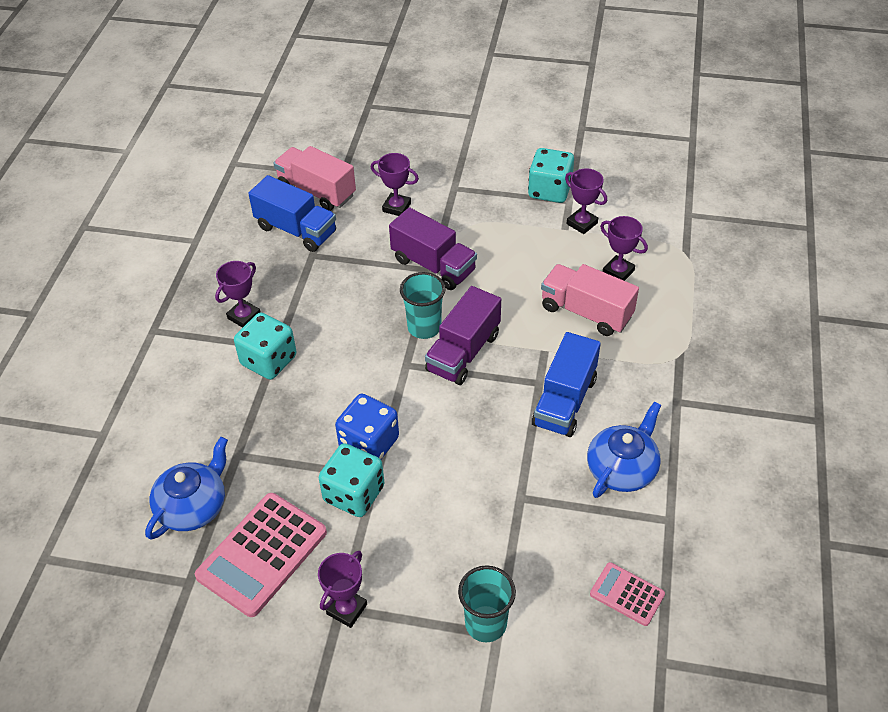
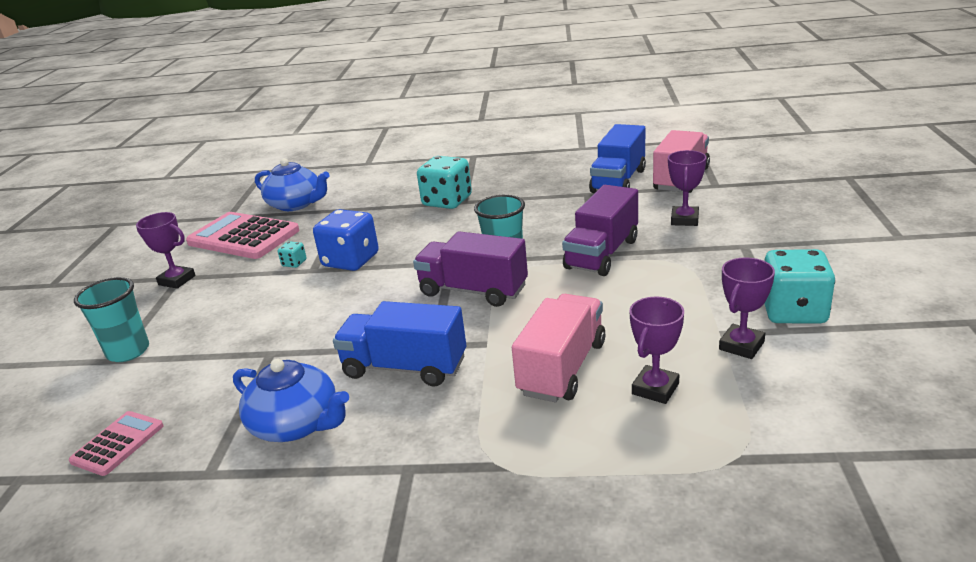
camera: 85 degrees right, 20 degrees down
(244, 316) = (497, 182): purple trophy -> none
(354, 494) = (294, 263): turquoise dice -> turquoise dice, size x0.44

